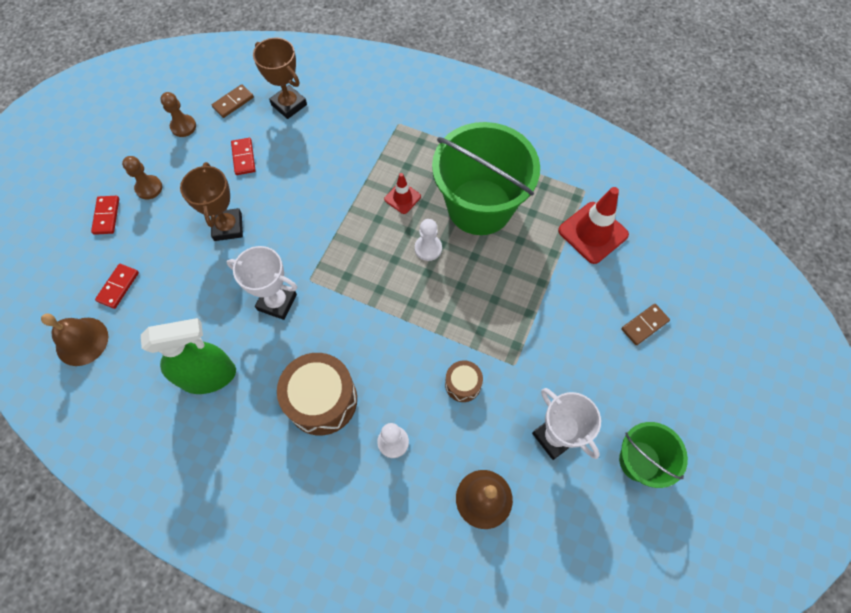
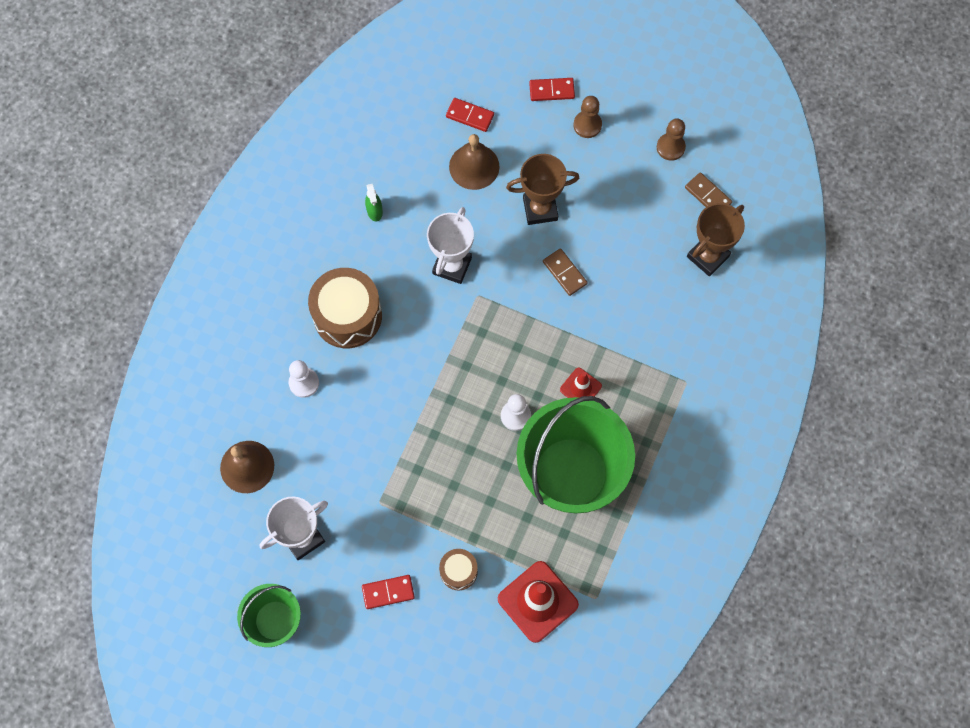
camera: 90 degrees right, 5 degrees up
(82, 341) = (412, 94): brown bell -> brown bell (474, 166)
(209, 376) = (374, 211): green spray bottle -> green spray bottle, size x0.43
(243, 157) = (630, 215): red domino -> red domino (388, 592)
(463, 384) = (359, 449): brown drum -> brown drum (458, 571)
(644, 325) = (421, 646): brown domino -> brown domino (564, 273)

